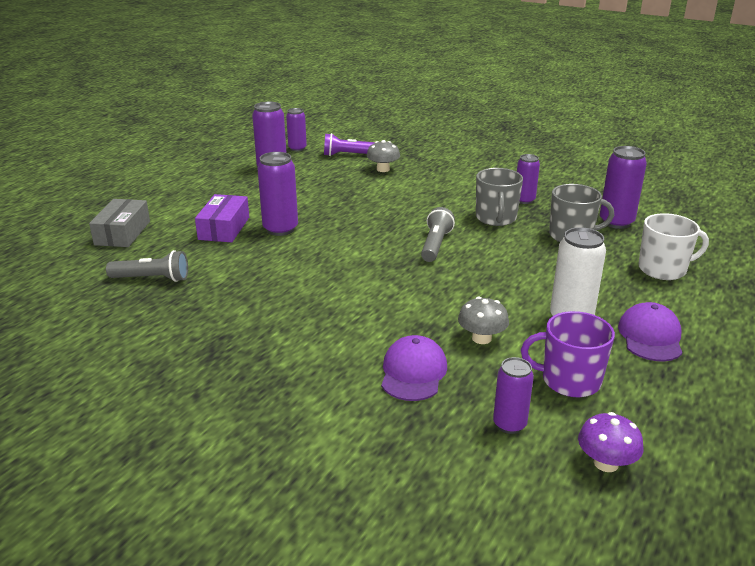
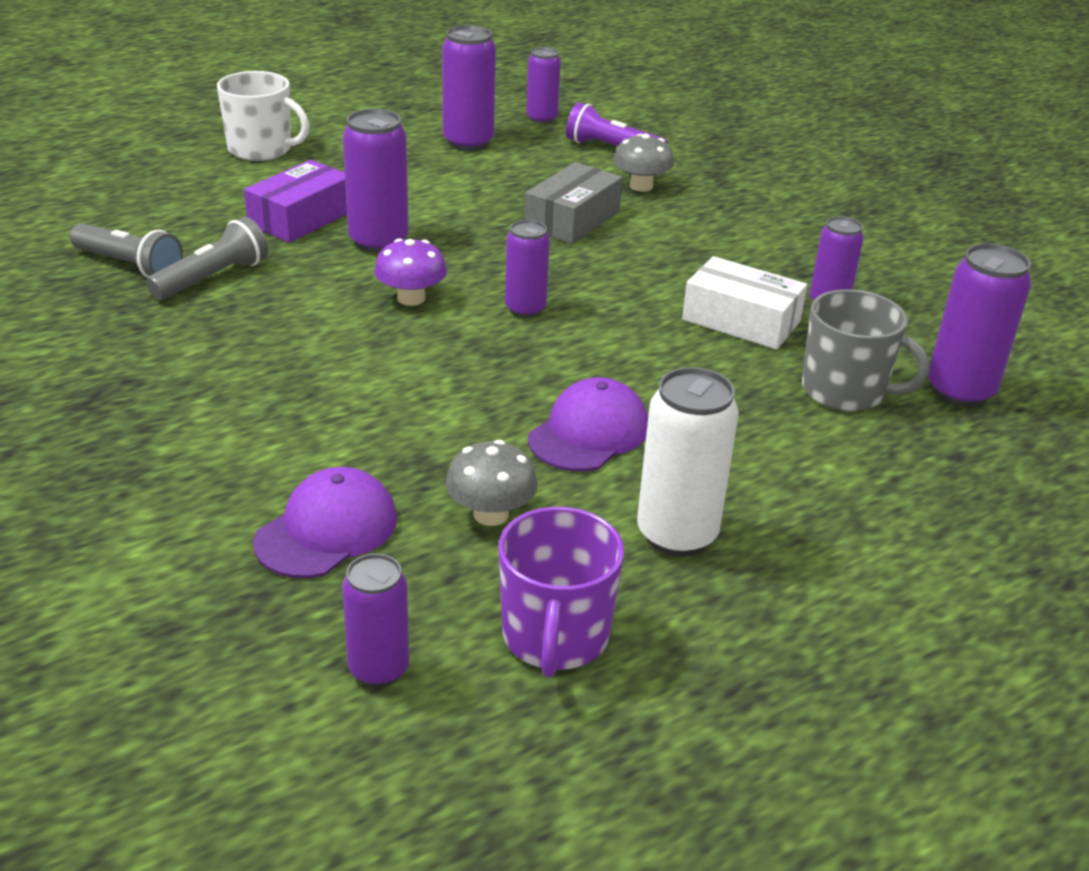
camera: 25 degrees right, 5 degrees up
(123, 233) = (162, 187): grey box -> grey box (572, 219)
(392, 241) = (525, 309): none -> purple can
(435, 245) = (588, 336): grey flashlight -> grey flashlight (213, 278)
(496, 218) = (741, 320): grey mug -> white box
(569, 380) = (555, 637): purple mug -> purple mug turned 120 degrees counterclockwise
(606, 463) = (459, 797): purple mushroom -> purple mushroom (411, 298)
(650, 336) = (786, 616): purple cap -> purple cap (589, 433)
(663, 269) = (954, 505): white mug -> white mug (261, 149)

